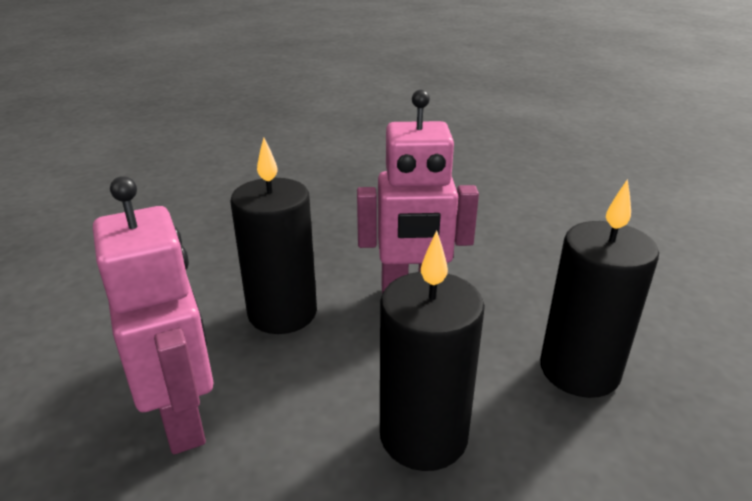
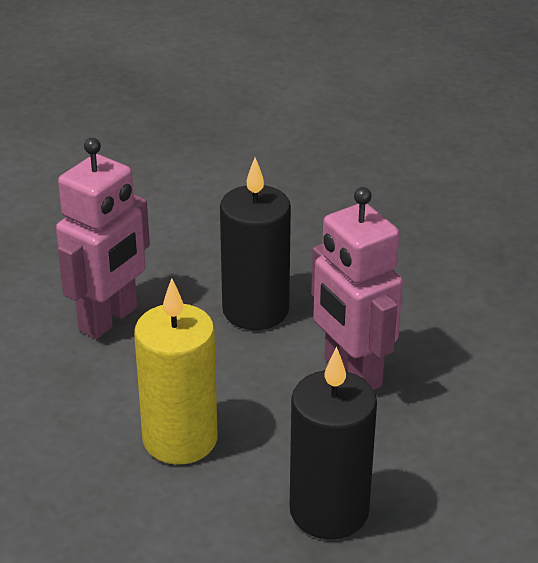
camera: 60 degrees right, 5 degrees up
(423, 435) = (180, 439): black candle -> yellow candle

